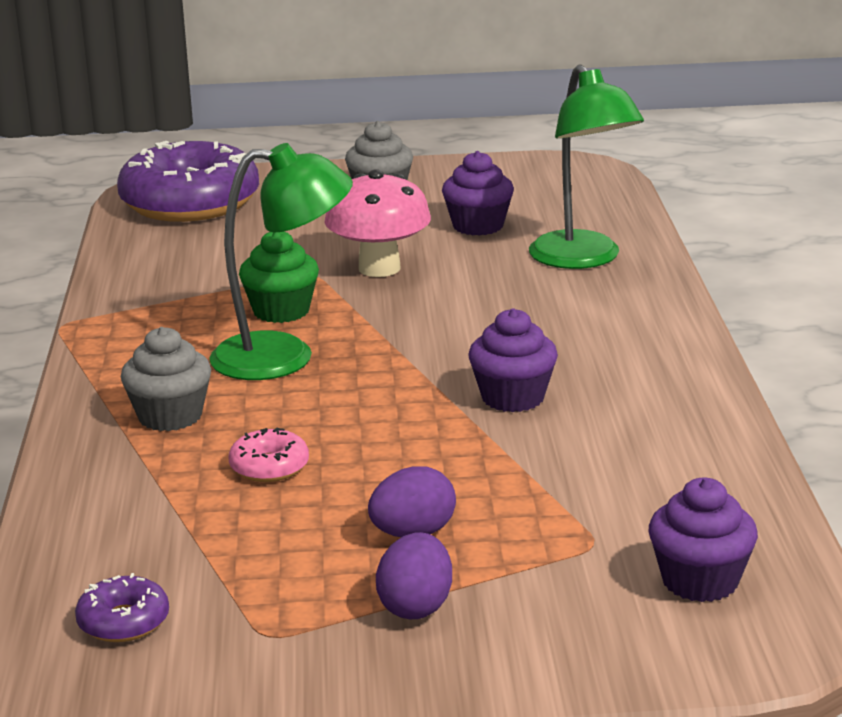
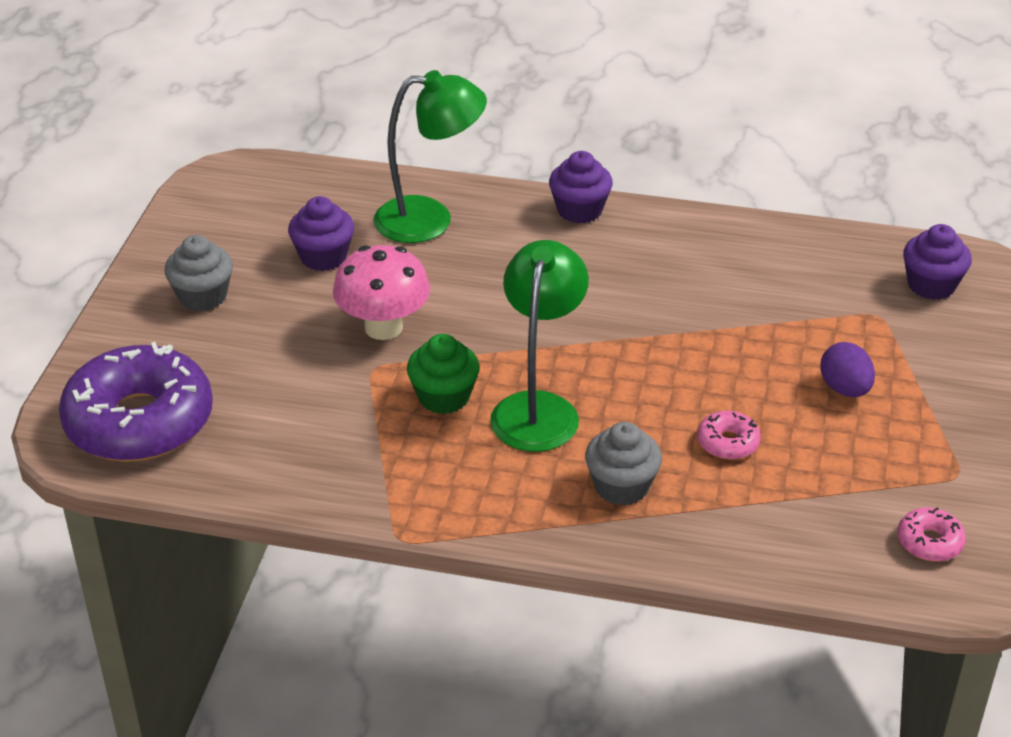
camera: 75 degrees left, 15 degrees up
(123, 622) = (929, 542): purple donut -> pink donut
(416, 606) = (937, 404): purple egg -> none
(513, 397) = (661, 305): purple cupcake -> purple cupcake (579, 210)

